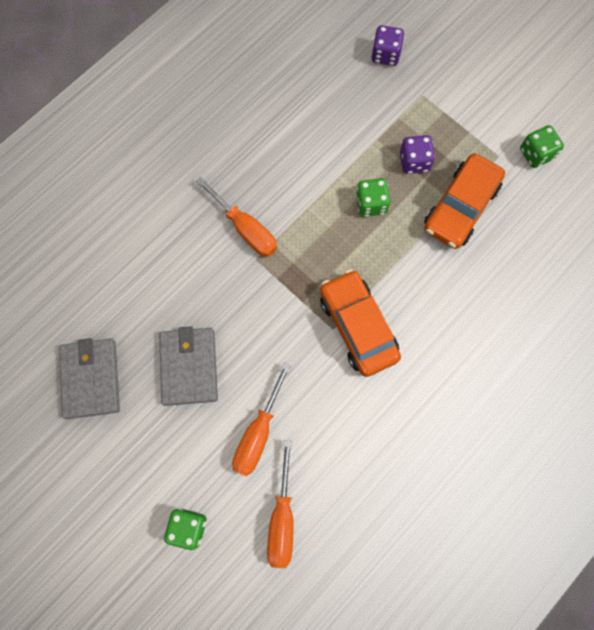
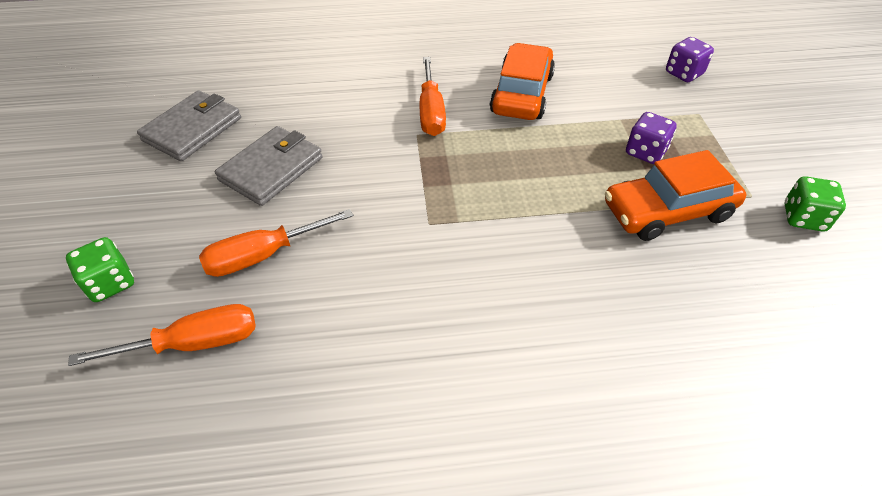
camera: 40 degrees right, 25 degrees down
(282, 518) = (193, 343): orange screwdriver -> orange screwdriver turned 150 degrees counterclockwise
(357, 326) = (455, 237): orange car -> orange car (521, 94)
(371, 204) = (568, 157): green dice -> none

